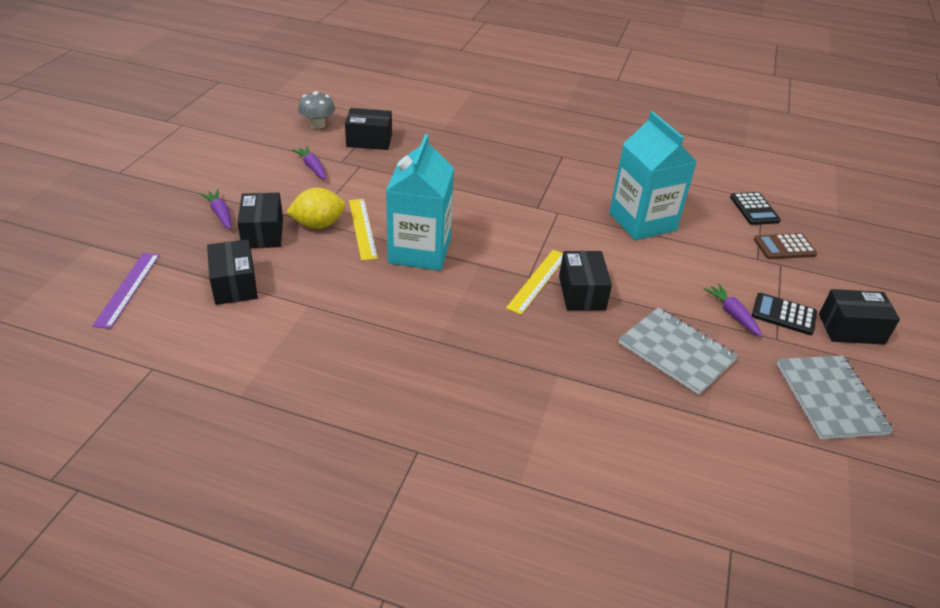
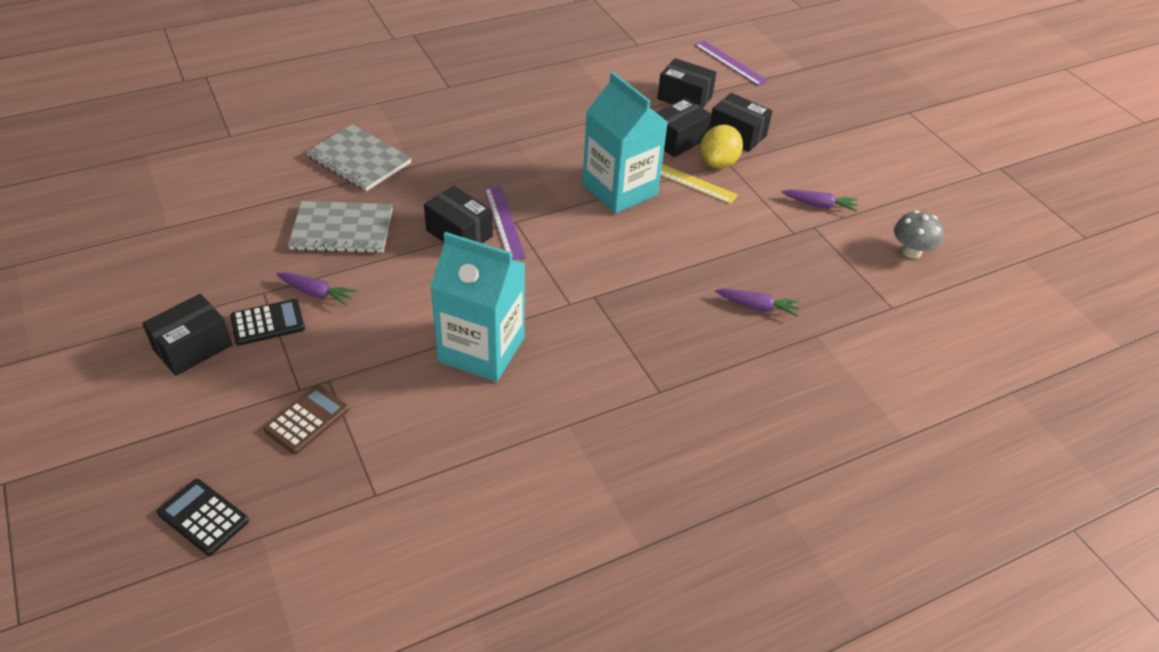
camera: 135 degrees right, 5 degrees up
(220, 214) = (788, 128): purple carrot -> purple carrot (757, 306)
(369, 140) = (841, 267): black box -> black box (677, 140)
(537, 281) = (504, 222): yellow ruler -> purple ruler
(754, 209) = (375, 465): black calculator -> black calculator (203, 517)
(830, 398) = (194, 263): grey notebook -> grey notebook (359, 160)

